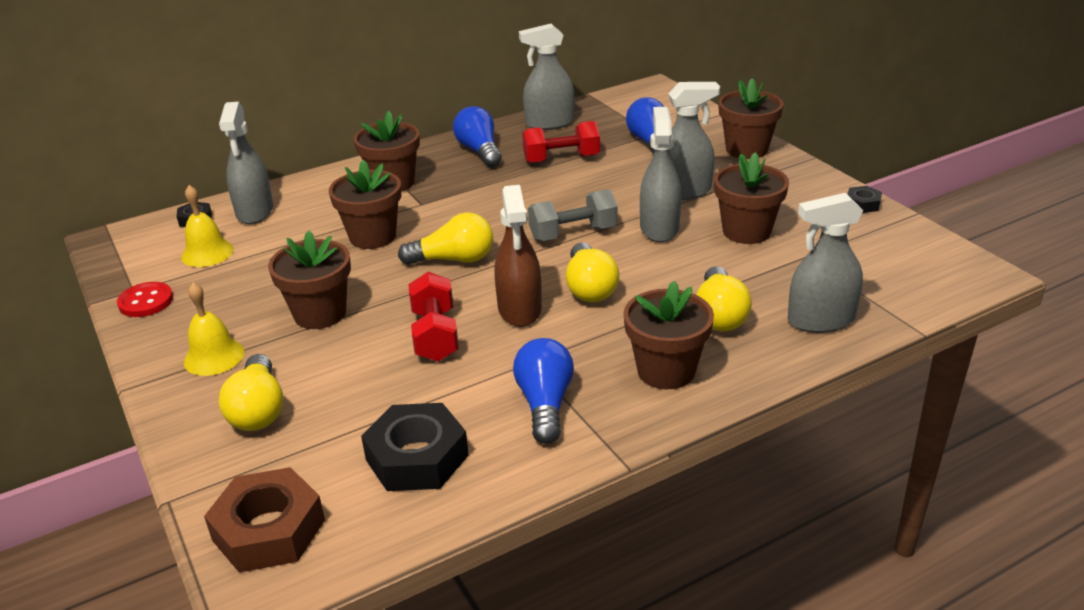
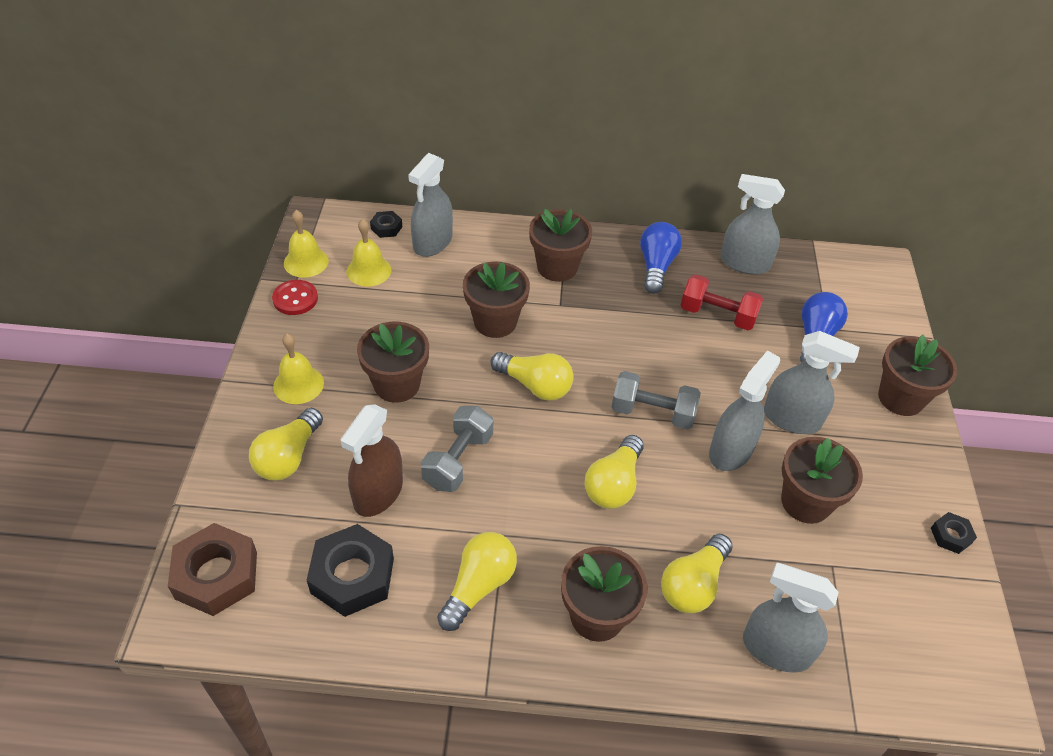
camera: 30 degrees right, 15 degrees up
(130, 273) = (306, 262): none -> yellow bell
(435, 335) = (458, 460): red dumbbell -> grey dumbbell
(519, 309) = (540, 473): brown spray bottle -> brown spray bottle (378, 493)
(545, 404) = (479, 586): blue light bulb -> yellow light bulb

